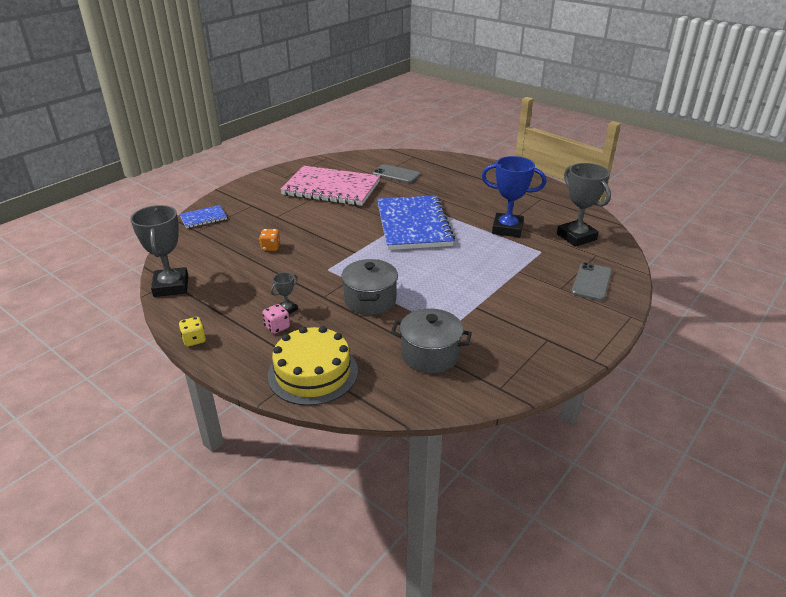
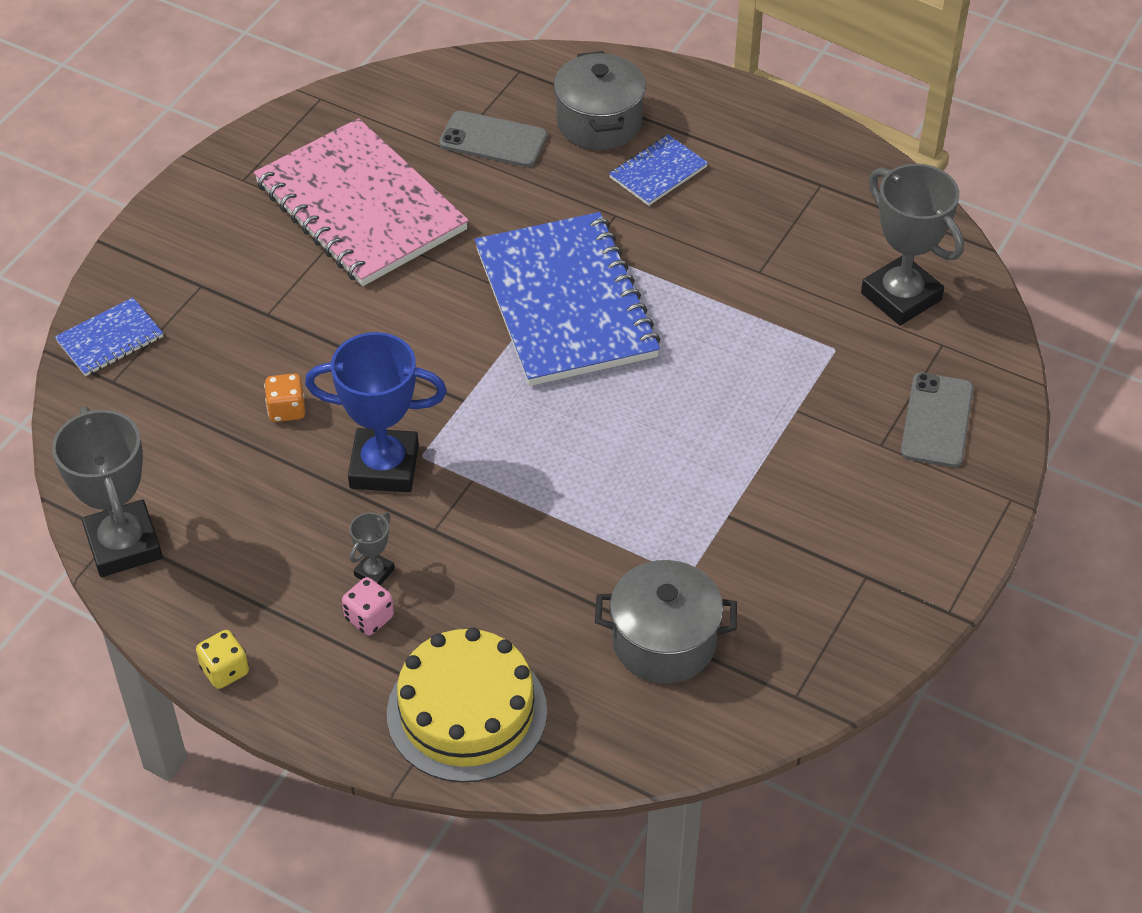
camera: 10 degrees left, 15 degrees up
(331, 188) = (360, 207): pink notebook -> pink notebook turned 45 degrees clockwise
(370, 300) = (526, 526): grey pot -> grey pot (599, 123)
(467, 189) = (658, 172): none -> blue notebook
(507, 229) = (760, 290): blue trophy -> blue trophy (384, 466)

